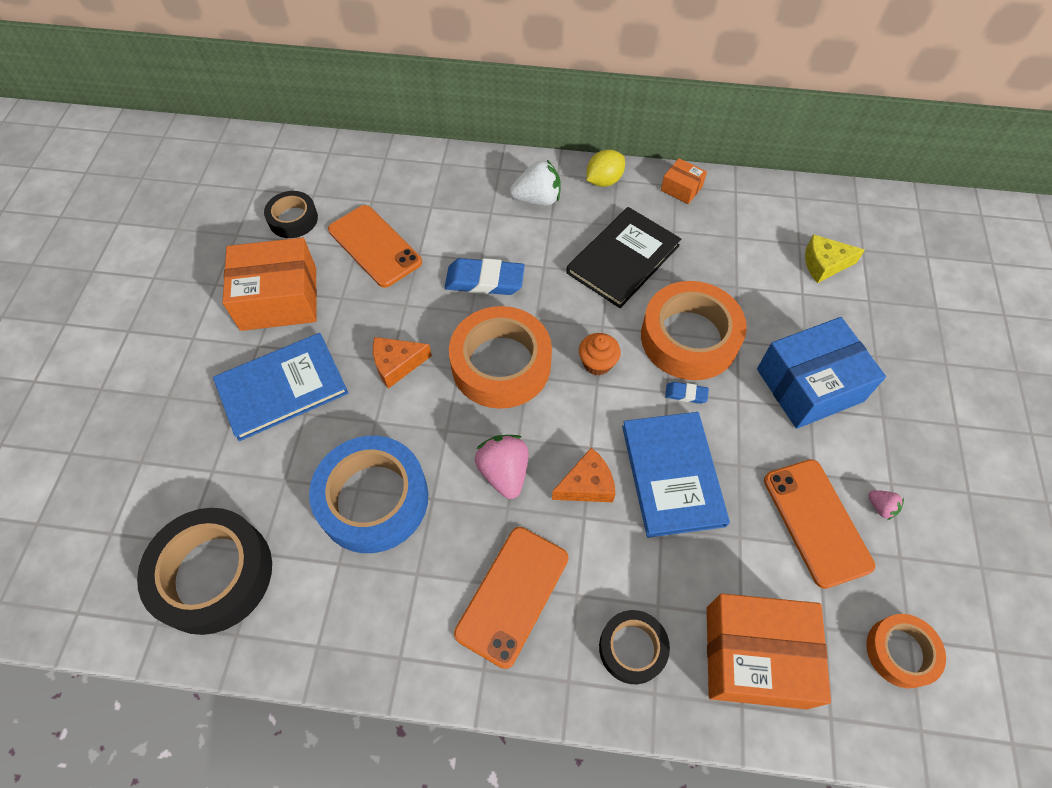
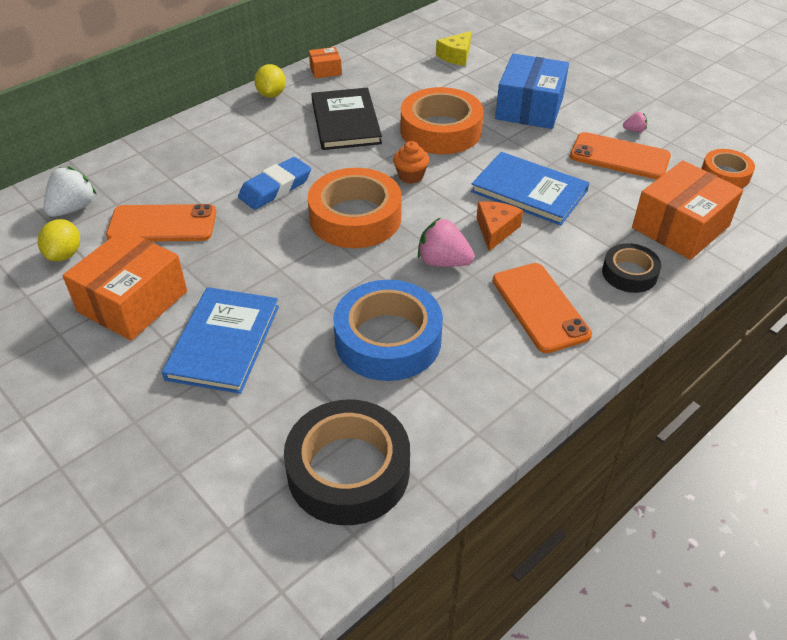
camera: 50 degrees left, 15 degrees down
(293, 219) = (64, 254): black tape -> yellow lemon
(397, 364) = (287, 268): orange cheese -> none
(537, 199) = (242, 128): white strawberry -> white strawberry (73, 208)
(686, 394) = (479, 154): blue eraser -> none

